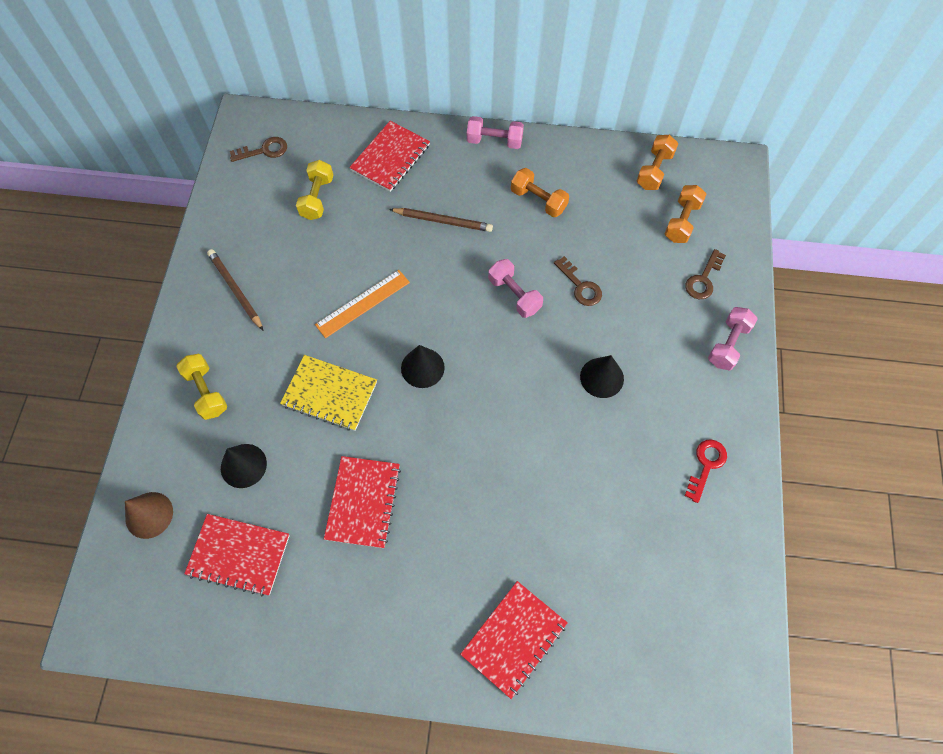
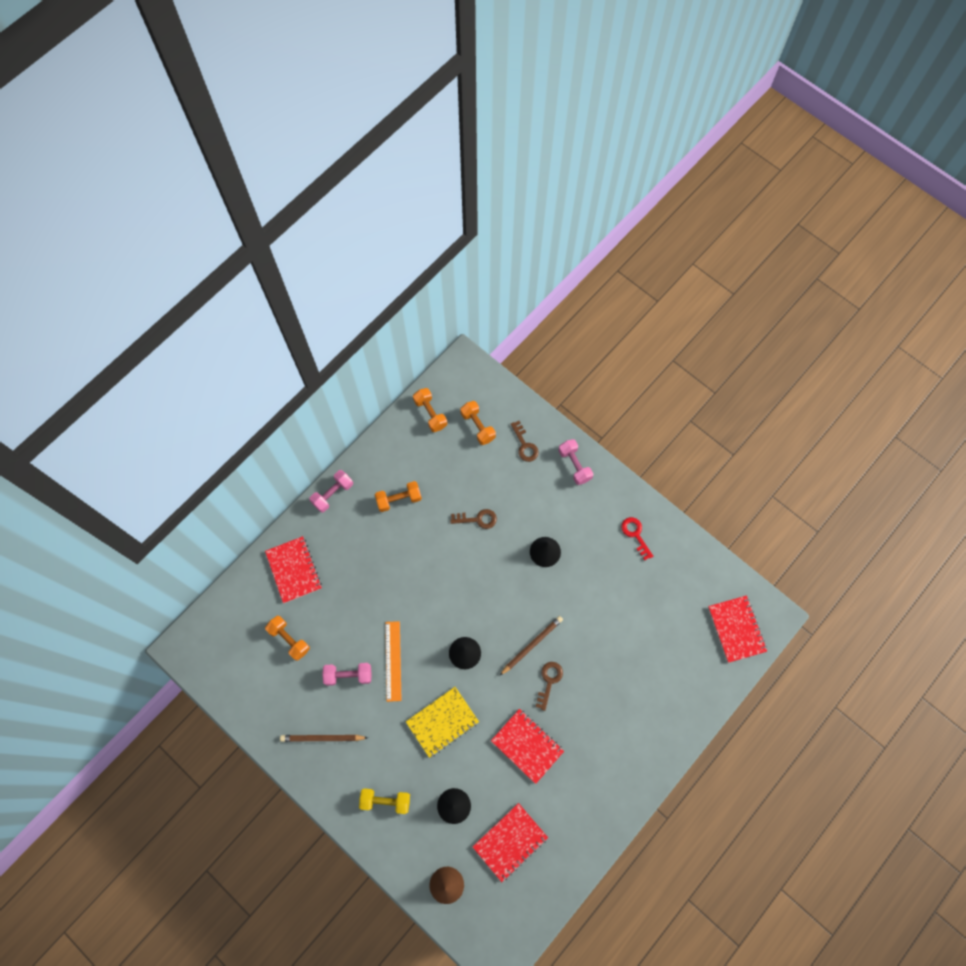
camera: 55 degrees left, 5 degrees up
(264, 150) = (221, 652): brown key -> brown key (549, 681)
(317, 198) = (289, 639): yellow dumbbell -> orange dumbbell
(443, 221) = (369, 569): brown pencil -> brown pencil (532, 645)
(513, 638) = (660, 711): red notebook -> red notebook (736, 629)
(514, 295) = (455, 563): pink dumbbell -> pink dumbbell (348, 675)

